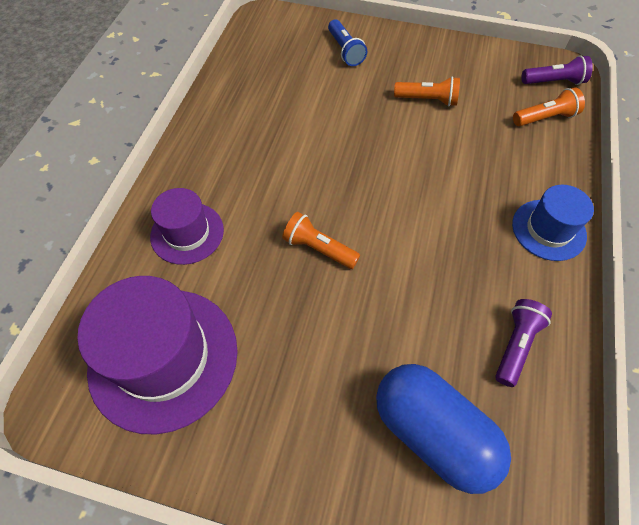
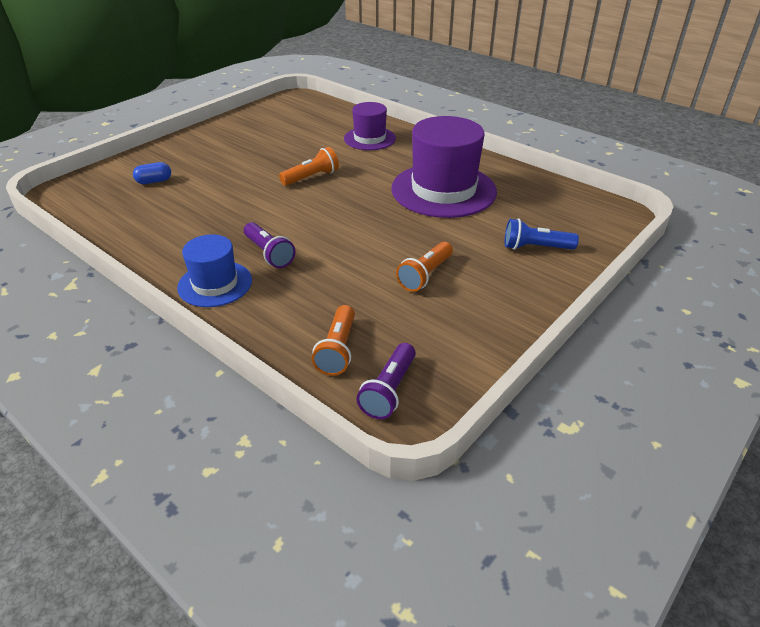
camera: 115 degrees right, 20 degrees down
(163, 357) = (292, 121): purple hat -> purple hat (443, 190)
(433, 432) = (154, 181): blue capsule -> blue capsule, size x0.41
(515, 345) = (157, 227): purple flashlight -> purple flashlight (269, 253)

